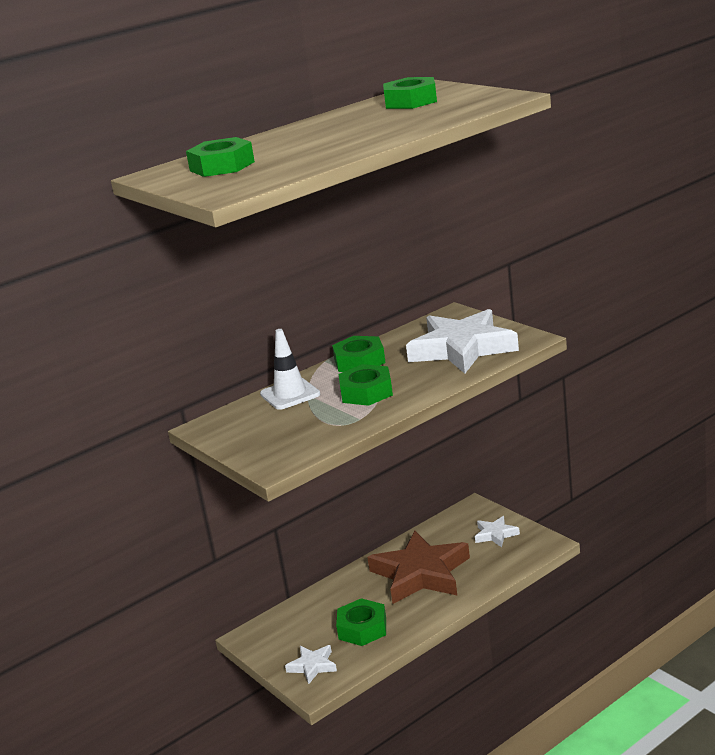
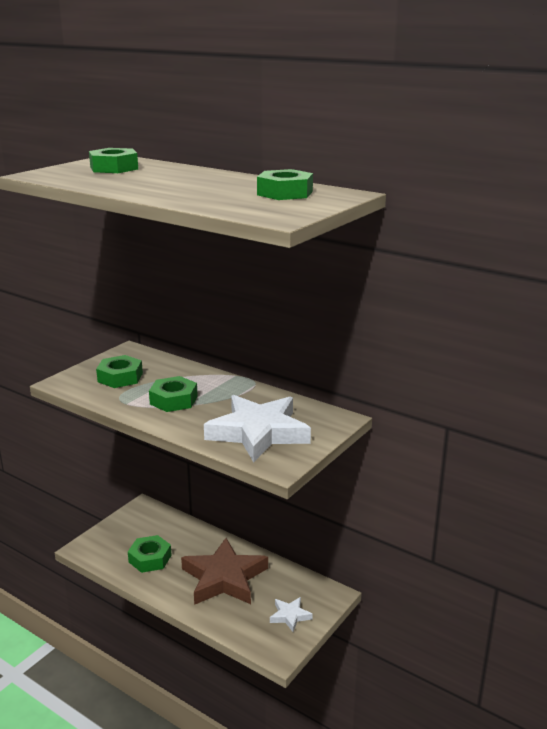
camera: 70 degrees right, 0 degrees up
(290, 394) = (176, 371): white traffic cone -> none
(312, 666) = (106, 542): white star -> none
(359, 361) = (234, 389): green nut -> green nut (120, 377)

